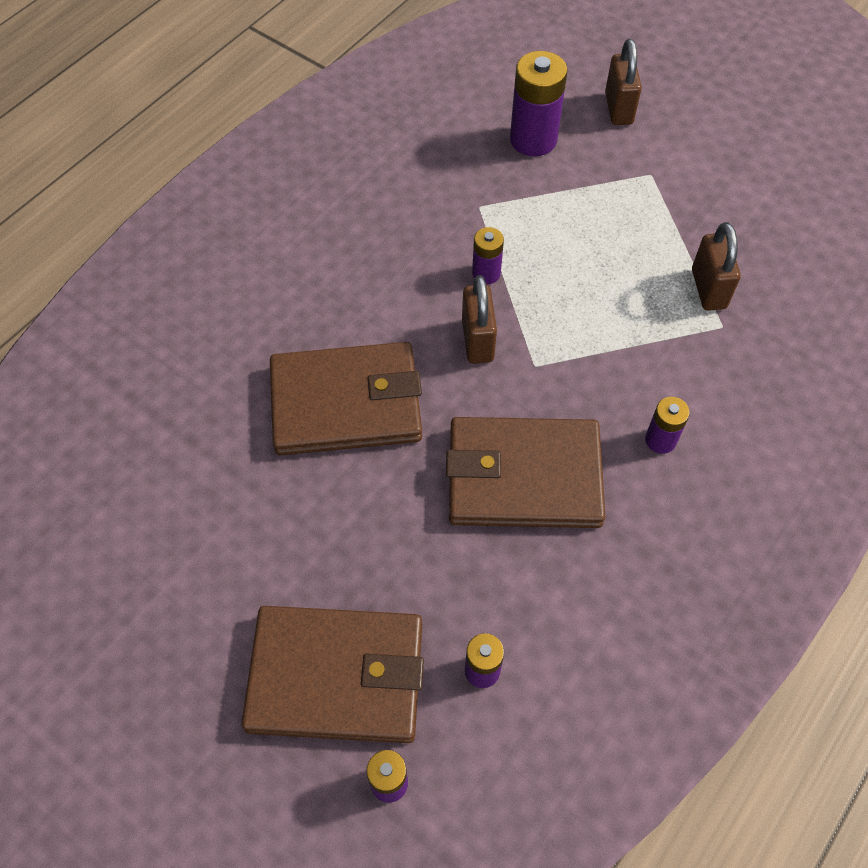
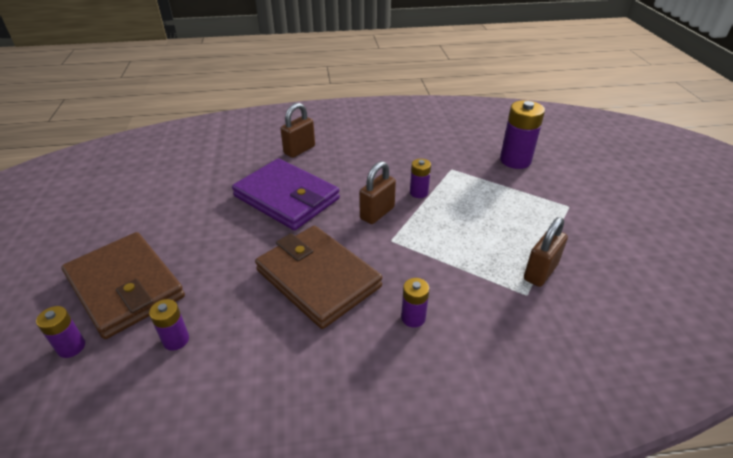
camera: 45 degrees right, 20 degrees down
(346, 403) = (287, 198): brown wallet -> purple wallet
(618, 109) = (583, 172): brown padlock -> brown padlock (299, 150)

